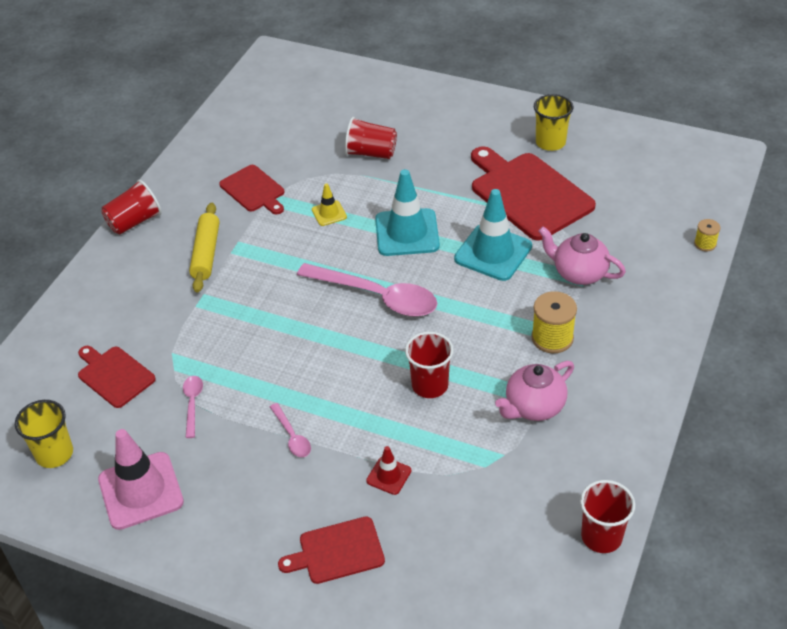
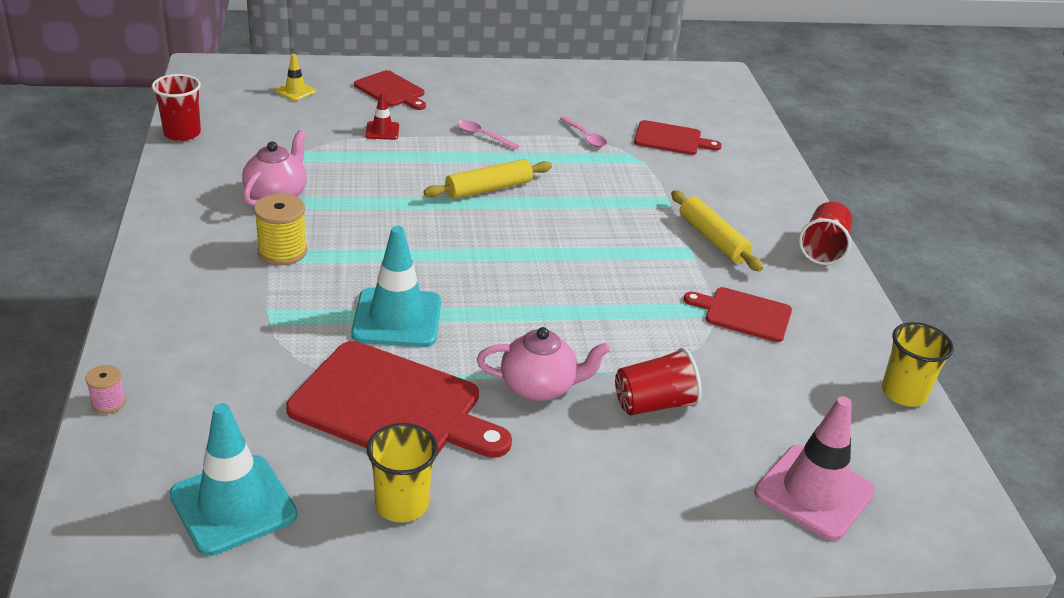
camera: 145 degrees right, 10 degrees down
(54, 454) = (653, 93): yellow cup -> yellow cup (903, 393)
(141, 491) = (566, 90): pink traffic cone -> pink traffic cone (814, 492)
(329, 213) = (629, 311): yellow traffic cone -> yellow traffic cone (295, 91)
(337, 551) = (391, 91): red cutting board -> red cutting board turned 90 degrees clockwise
(340, 359) = (488, 189): none -> yellow rolling pin
(376, 296) = (497, 244): pink spoon -> none
(407, 233) = (517, 314): turquoise traffic cone -> turquoise traffic cone (233, 505)
(430, 385) = (388, 189): red cup -> none
(578, 273) = (277, 322): pink teapot -> pink teapot (539, 387)
(705, 244) = (108, 402): yellow spool -> pink spool

